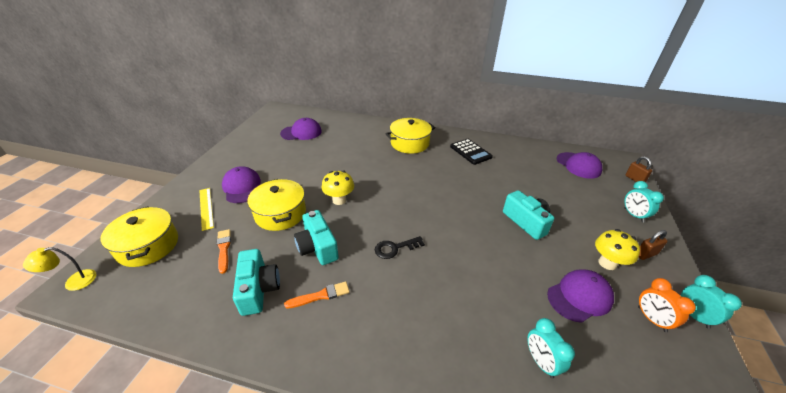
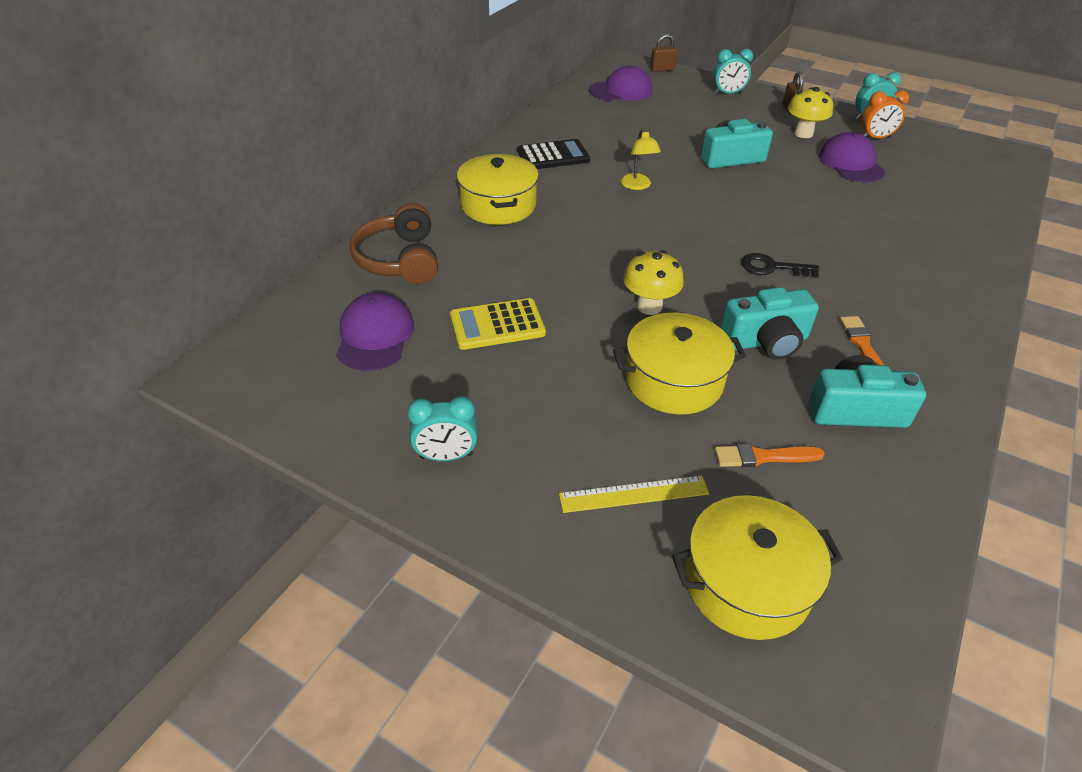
camera: 75 degrees left, 5 degrees up
(74, 282) = (852, 704): yellow lamp -> yellow lamp (637, 186)
(242, 187) = (572, 437): purple cap -> none
(314, 158) = (497, 325): none -> yellow calculator
(353, 128) = (400, 259): none -> brown headphones
(395, 248) = (772, 267): black key -> black key turned 105 degrees clockwise
(540, 362) = (933, 208): turquoise clock -> turquoise clock (446, 456)

